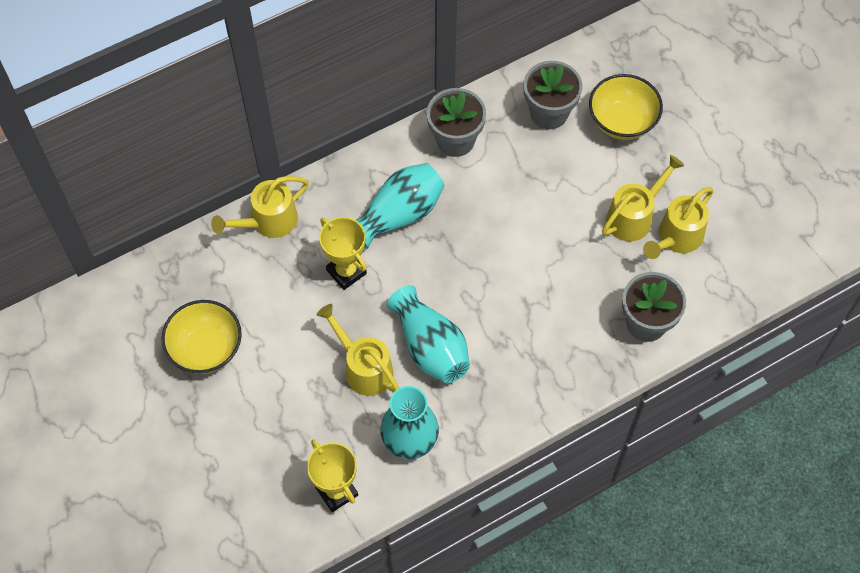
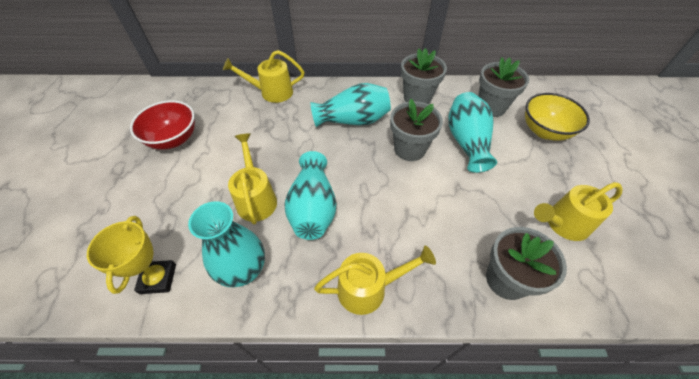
camera: 30 degrees right, 10 degrees down
(206, 349) = (173, 139): yellow bowl -> red bowl
(346, 272) = (294, 136): yellow trophy -> none
(487, 223) = (409, 149): none -> grey flower pot
(544, 181) = (466, 142): none -> turquoise vase
(634, 216) = (530, 192): yellow watering can -> yellow watering can (369, 288)

